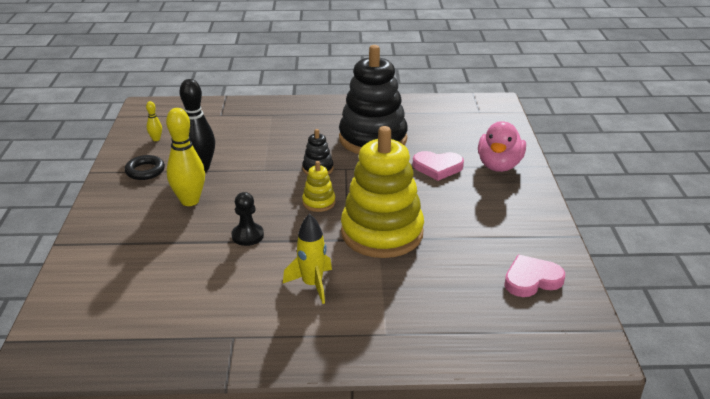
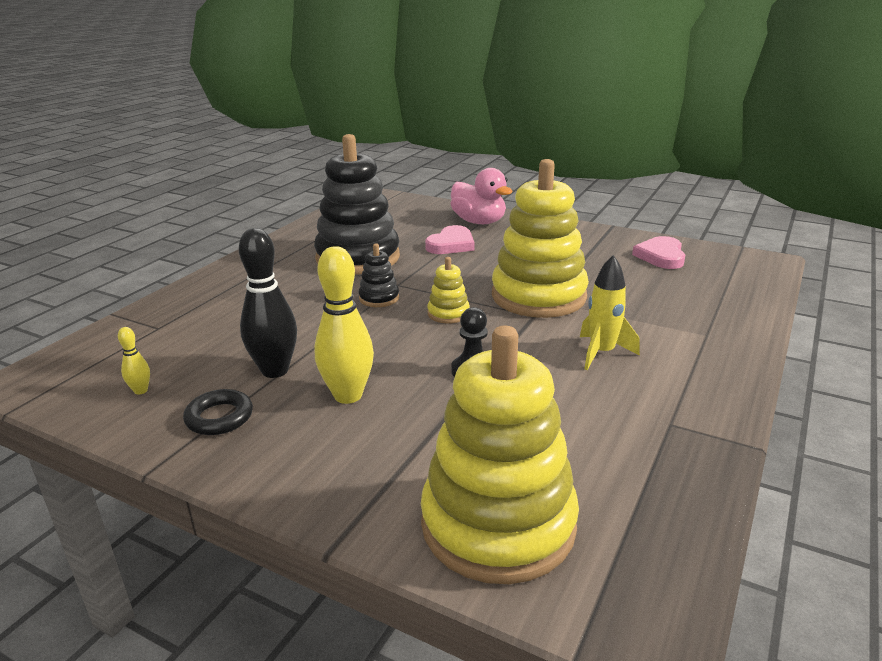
camera: 60 degrees left, 5 degrees down
(95, 290) = (498, 524): none -> yellow stacking toy

